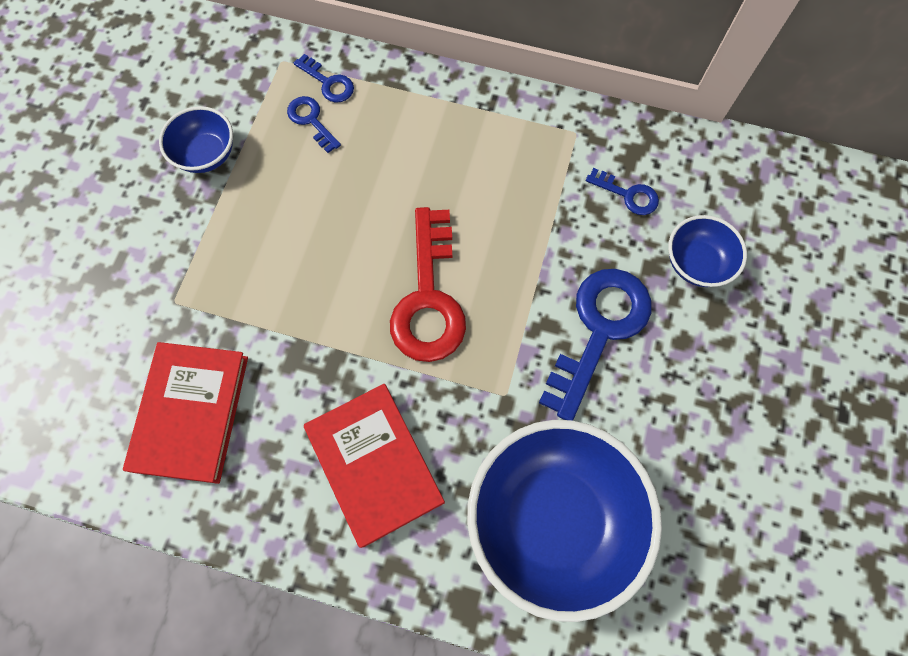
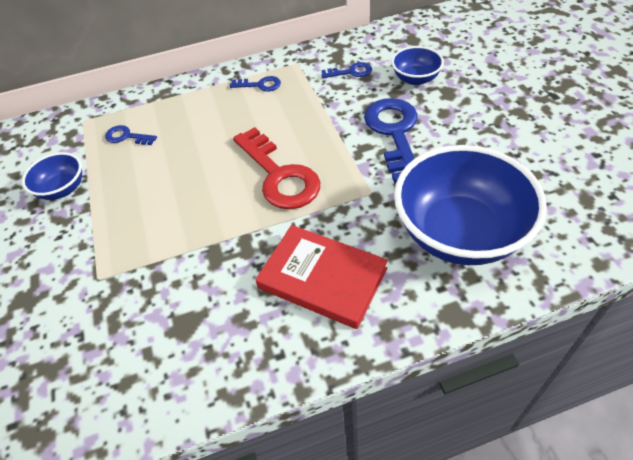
camera: 30 degrees left, 20 degrees down
(191, 413) = (162, 334): red book -> none
(328, 82) = (124, 115): blue key -> blue key (260, 85)

